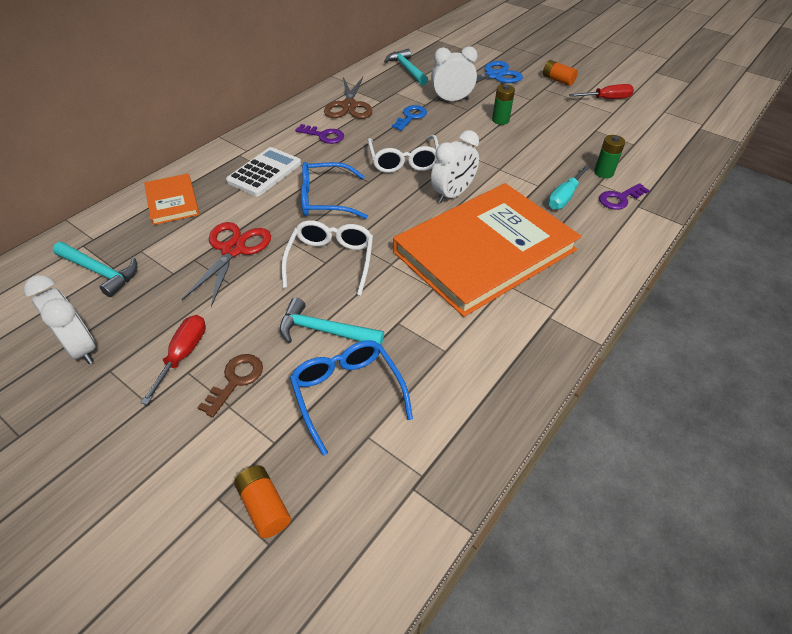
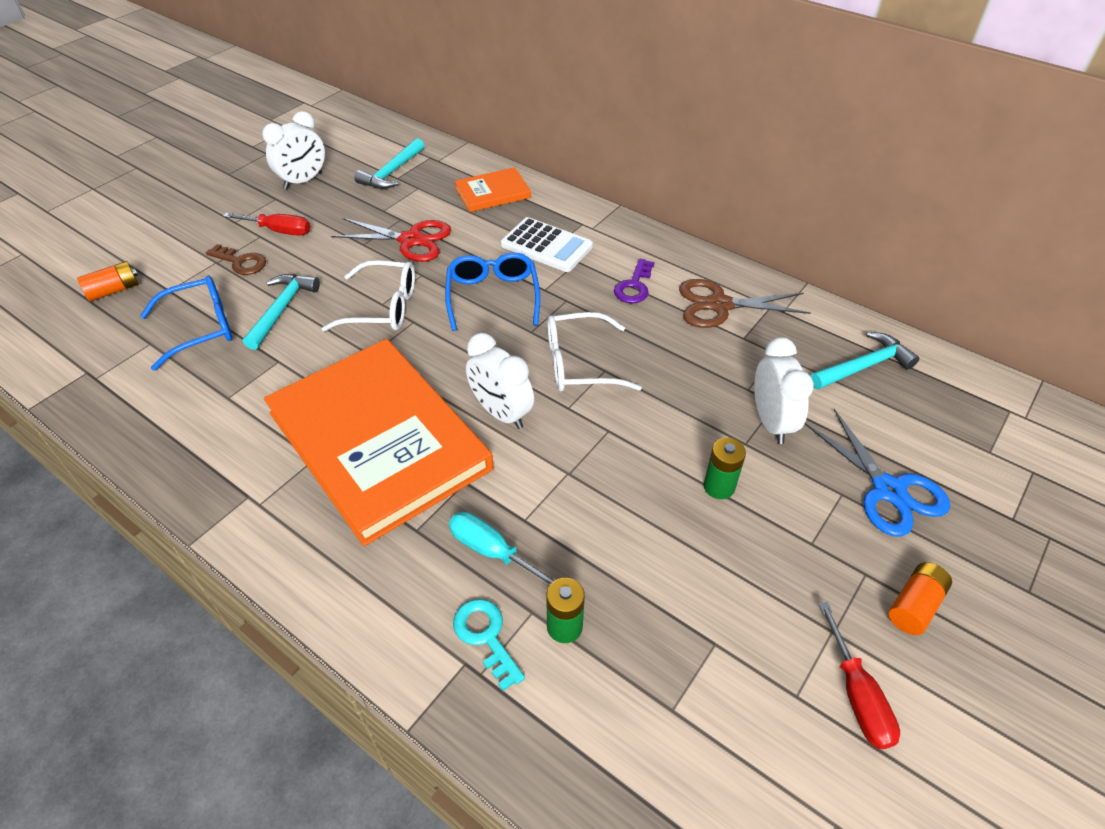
camera: 90 degrees right, 0 degrees up
(411, 117) = (703, 371): blue key -> none
(619, 199) = (486, 636): purple key -> turquoise key

